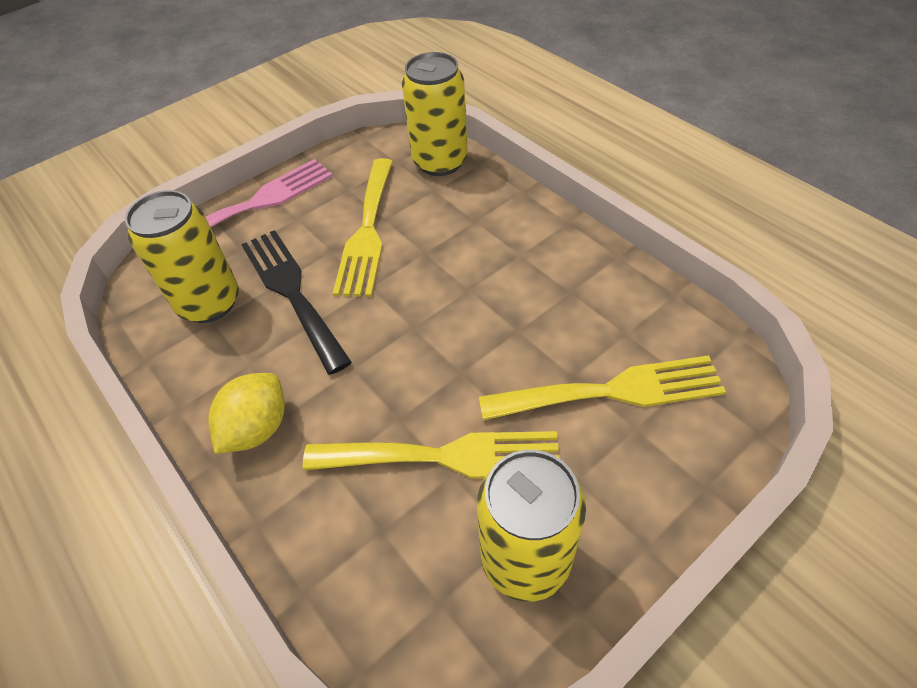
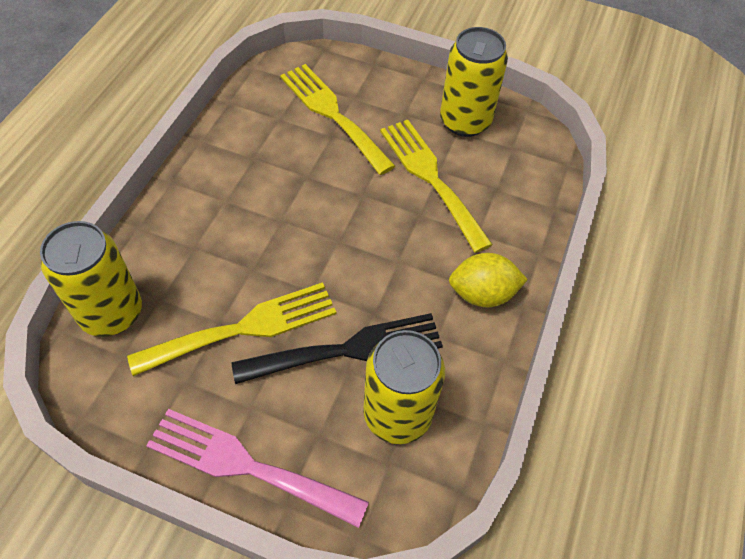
camera: 125 degrees left, 5 degrees up
(291, 292) = (349, 349): black fork -> black fork turned 135 degrees counterclockwise

